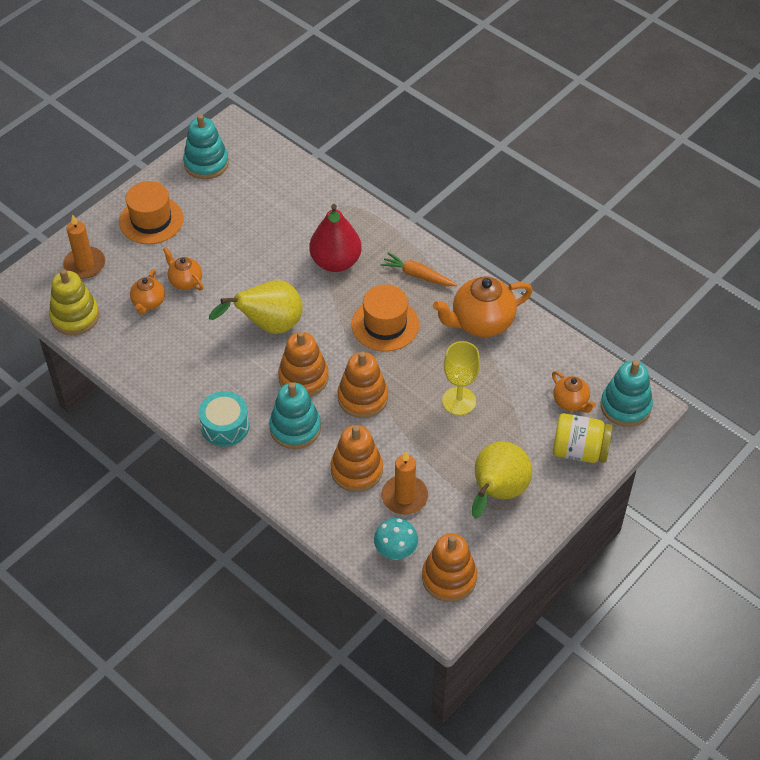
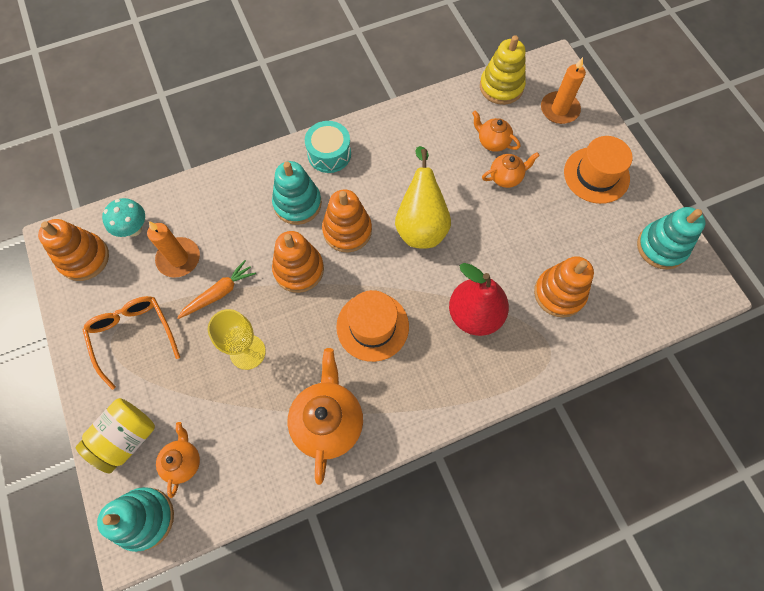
camera: 115 degrees right, 15 degrees up
(356, 470) = (227, 233): orange stacking toy -> orange stacking toy (559, 293)
(418, 275) = (421, 387): orange carrot -> orange carrot (219, 293)
(497, 493) = (133, 336): yellow pear -> orange glasses
(571, 402) = (183, 461): orange teapot -> orange teapot turned 105 degrees clockwise

